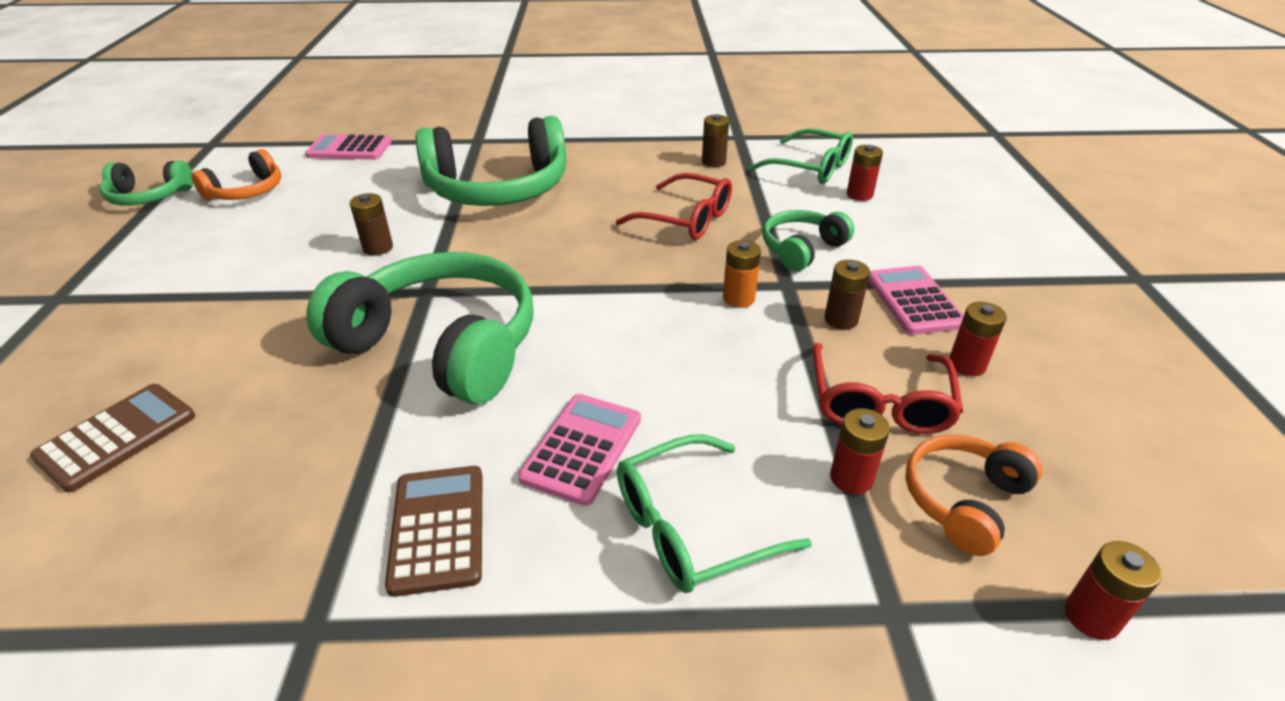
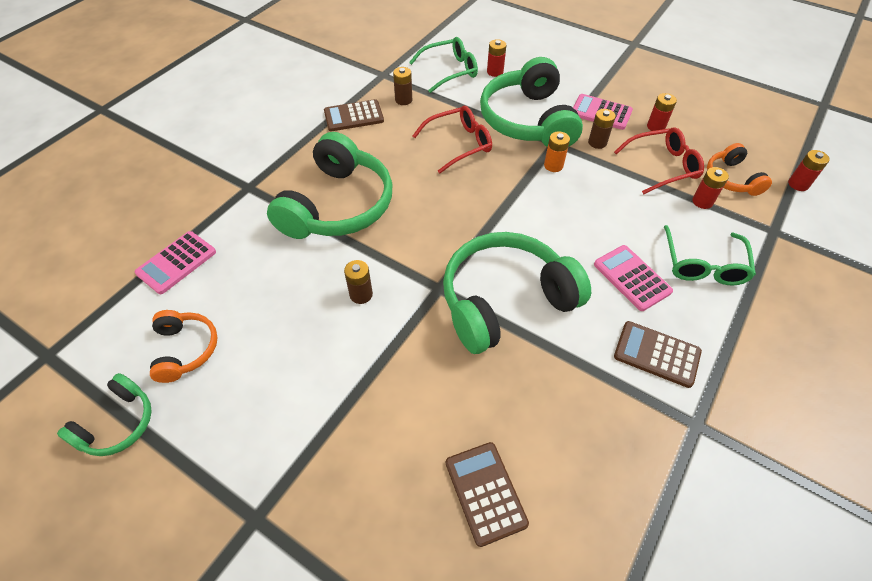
camera: 55 degrees left, 15 degrees up
(646, 147) = (353, 116): none -> brown calculator
(802, 249) = (528, 120): green headphones -> green headphones, size x1.95
(879, 402) = (662, 166): red glasses -> red glasses turned 60 degrees counterclockwise

